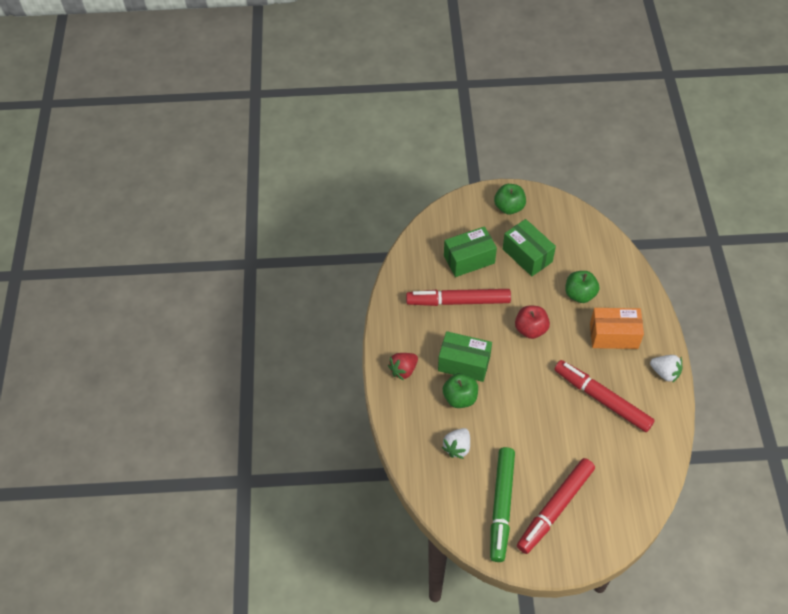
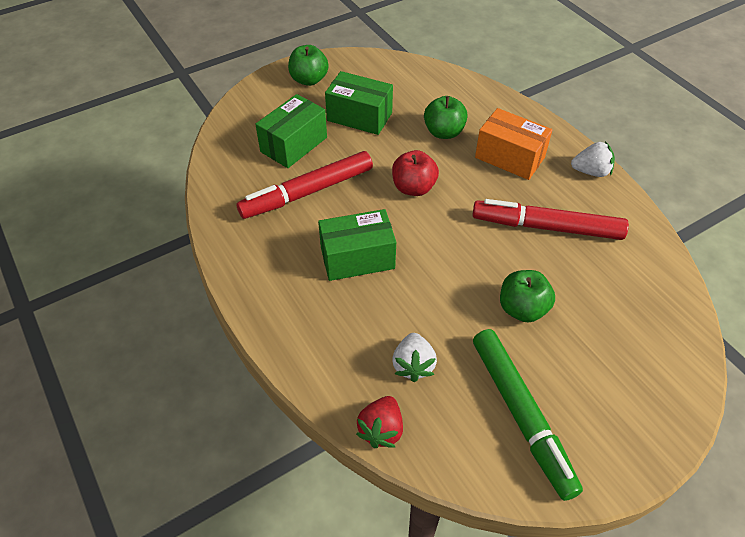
camera: 30 degrees left, 5 degrees down
(403, 370) = (282, 299): red strawberry -> red strawberry (381, 430)
(460, 398) = (377, 301): green apple -> green apple (522, 309)
(555, 508) = (588, 382): red marker -> none
(613, 335) = (509, 157): orange box -> orange box turned 60 degrees clockwise

